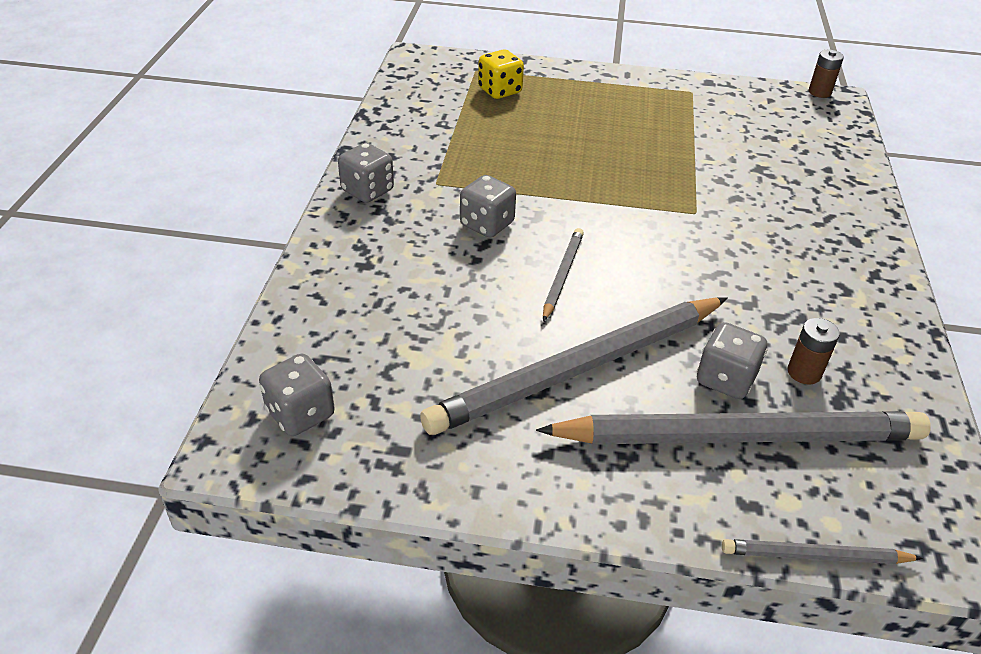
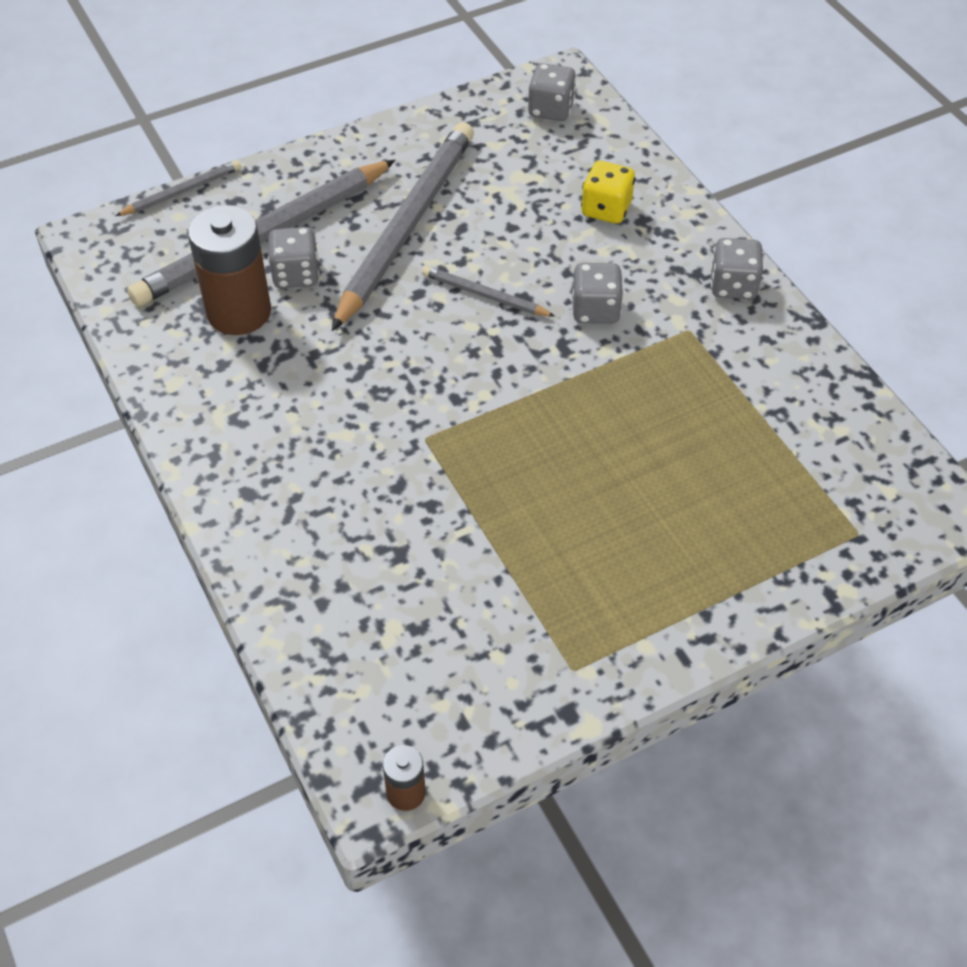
camera: 145 degrees right, 10 degrees up
(500, 91) = (787, 508): yellow dice -> yellow dice (606, 209)
(562, 275) = (485, 295): grey pencil -> grey pencil turned 135 degrees clockwise
(804, 372) = (239, 312): brown battery -> brown battery, size x2.11

